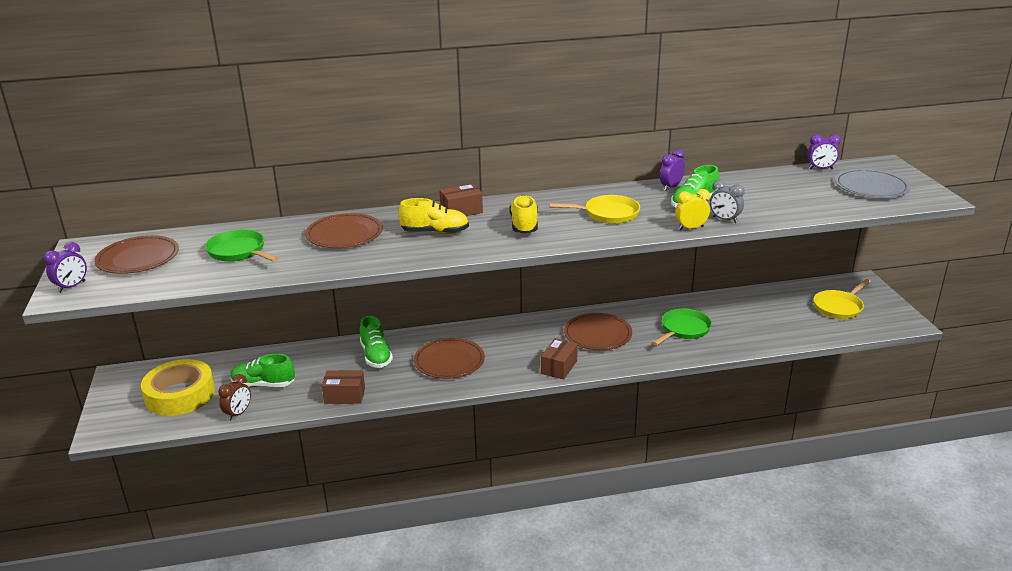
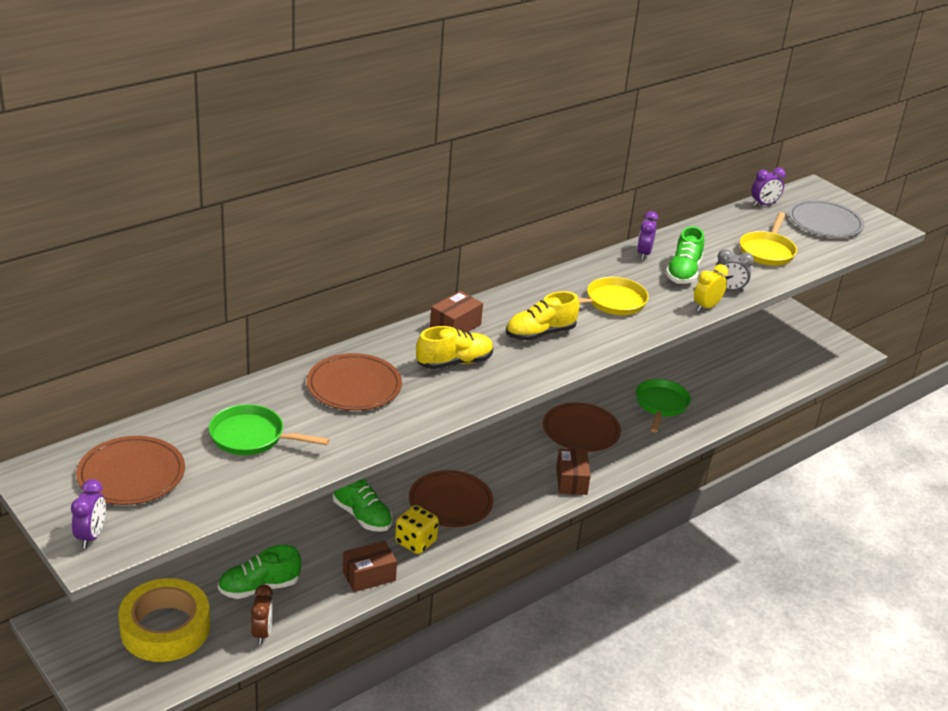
camera: 30 degrees left, 5 degrees up
(399, 382) = (416, 542): none -> yellow dice
(524, 225) = (540, 333): yellow shoe -> yellow shoe turned 90 degrees counterclockwise
(839, 307) = (784, 345): yellow pan -> yellow pan (767, 251)

